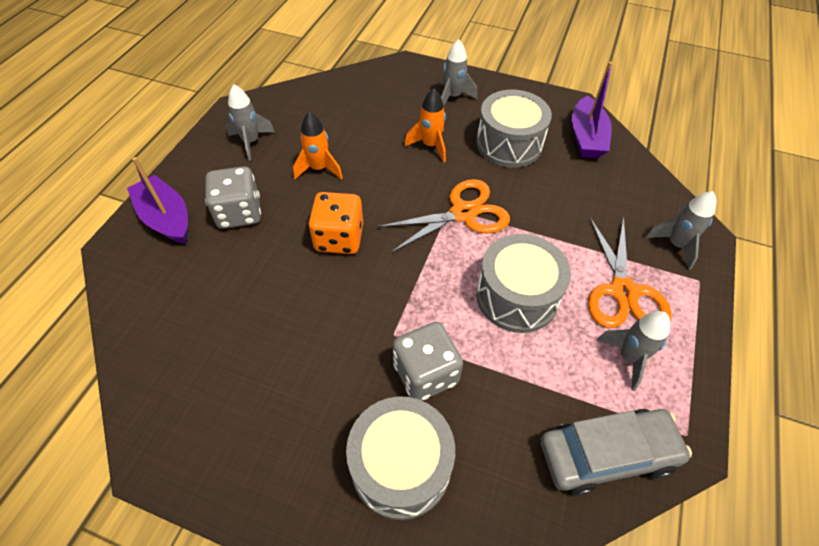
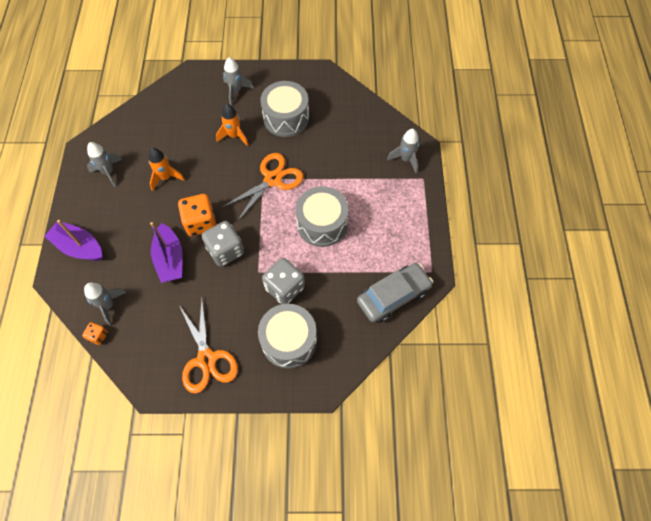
camera: 20 degrees left, 10 degrees up
(122, 346) = (98, 336): none -> orange dice
(239, 213) = (127, 227): grey dice -> grey dice (225, 251)
(586, 137) = (335, 97): purple boat -> purple boat (170, 259)
(623, 291) = (382, 200): orange scissors -> orange scissors (206, 359)
(629, 358) = (393, 239): grey rocket -> grey rocket (108, 305)

